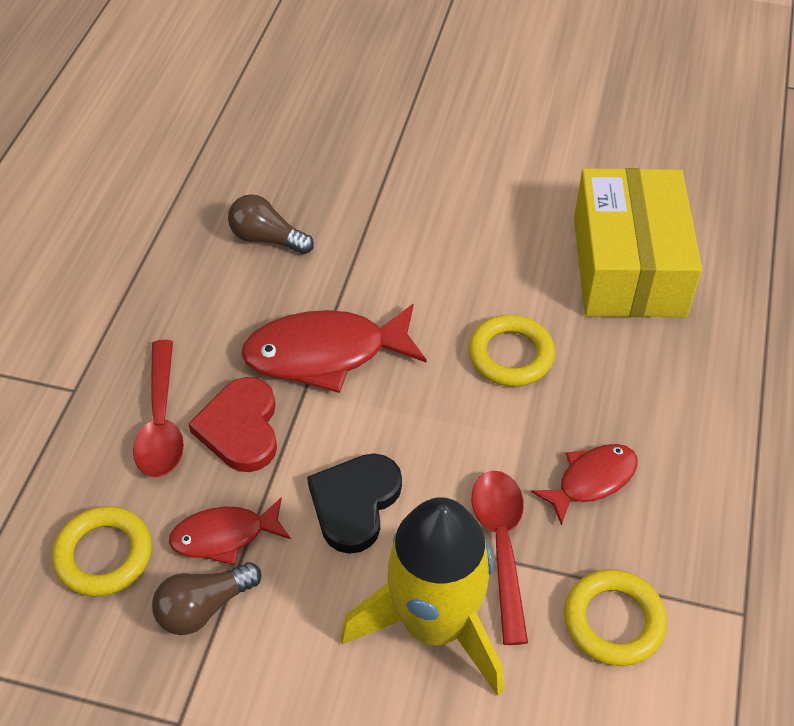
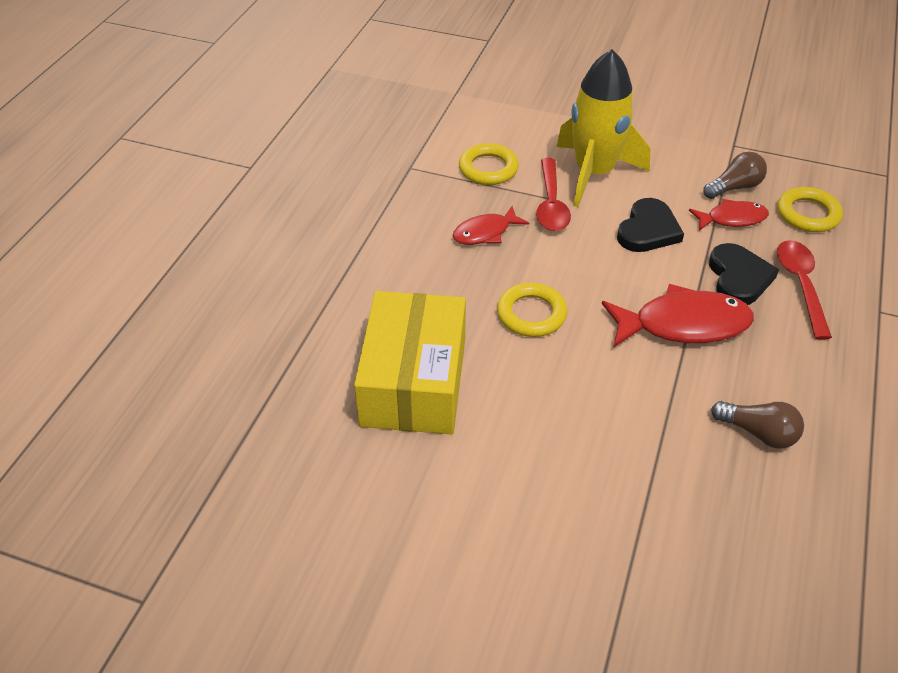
camera: 175 degrees left, 5 degrees down
(240, 428) = (739, 277): red heart -> black heart

